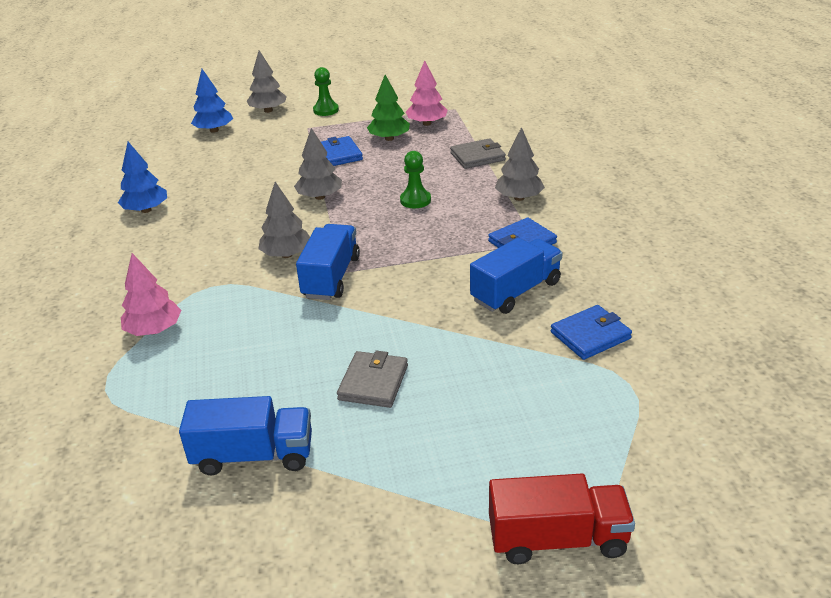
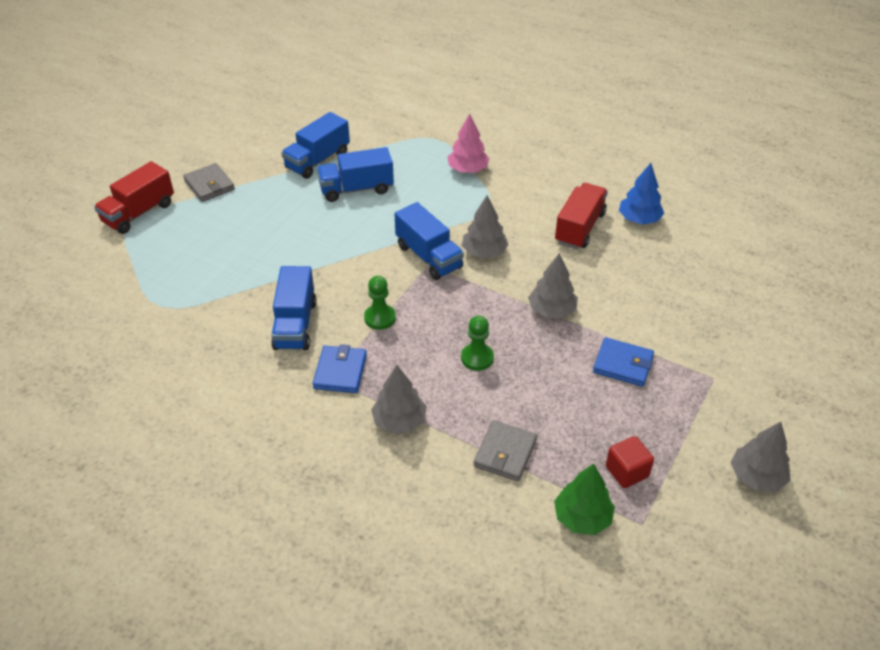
camera: 130 degrees right, 10 degrees up
(192, 229) = (579, 228): none -> red truck
(214, 130) = (774, 315): blue tree -> none
(268, 110) = (794, 375): grey tree -> grey tree (756, 477)
(278, 383) = (356, 189): none -> blue truck
(326, 110) = (750, 417): green pawn -> green pawn (380, 318)
(373, 382) = (308, 219): grey wallet -> grey wallet (209, 185)
(389, 138) = (620, 419): green tree -> green tree (582, 517)
(427, 123) = (627, 471): pink tree -> red cube
(590, 335) = (212, 323): blue wallet -> none

